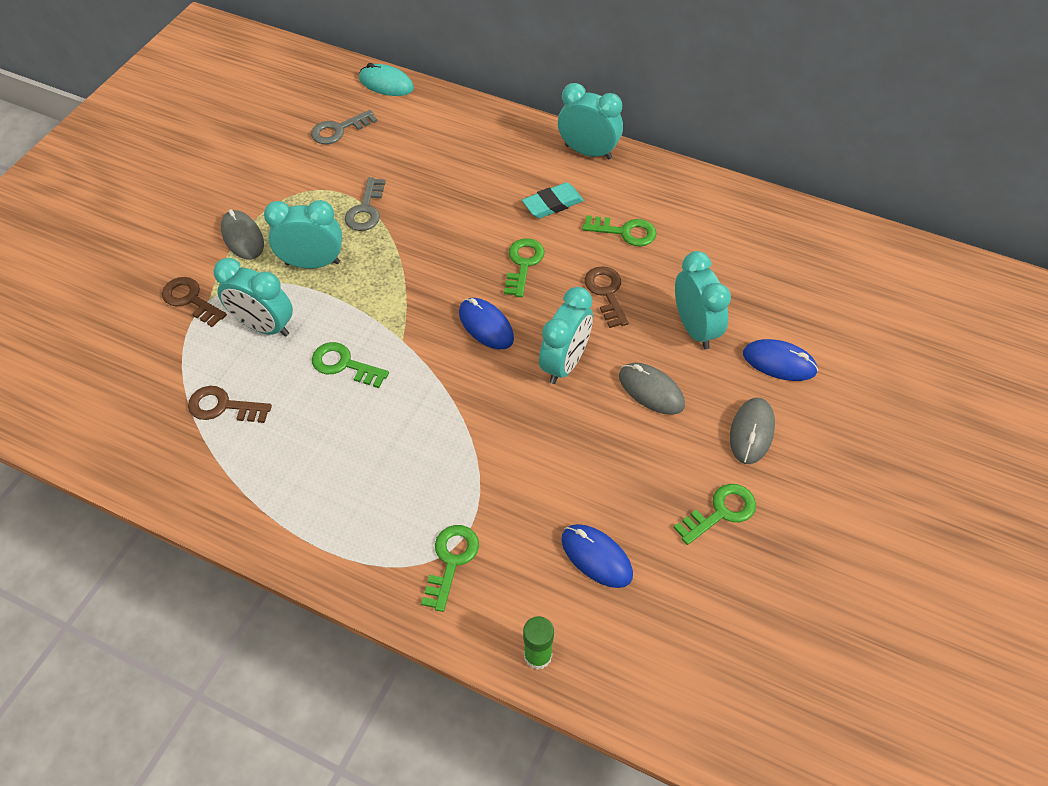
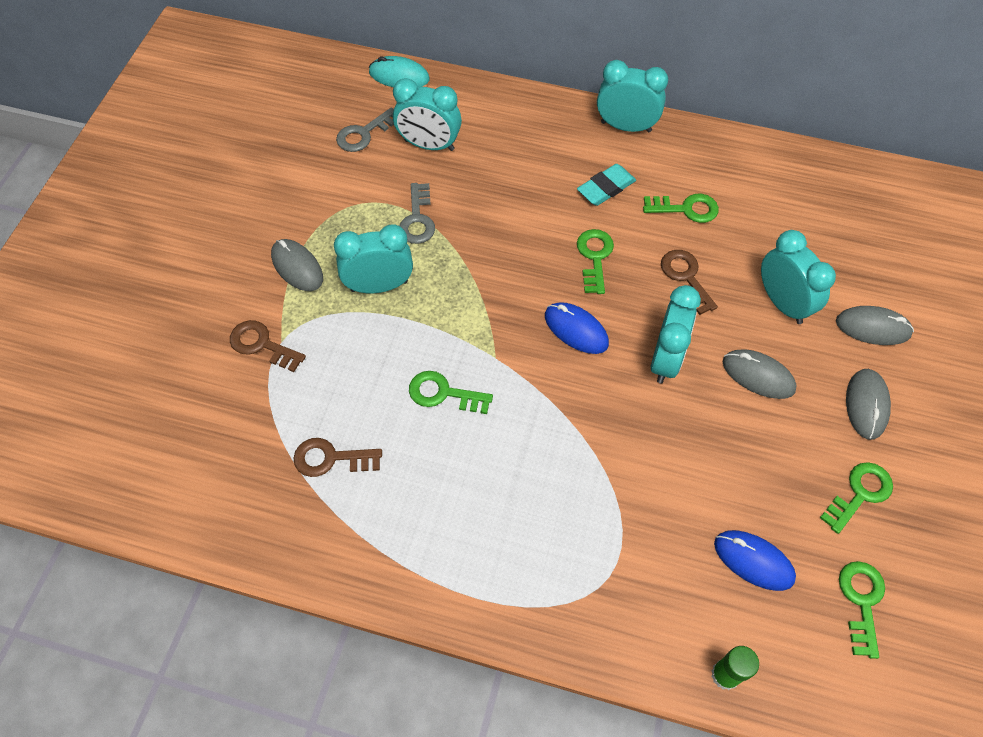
camera: 10 degrees left, 5 degrees up
(264, 326) = (348, 363): turquoise clock -> turquoise clock (429, 145)
(451, 560) = (612, 589): green key -> green key (861, 601)
(779, 362) = (873, 327): blue mouse -> grey mouse

